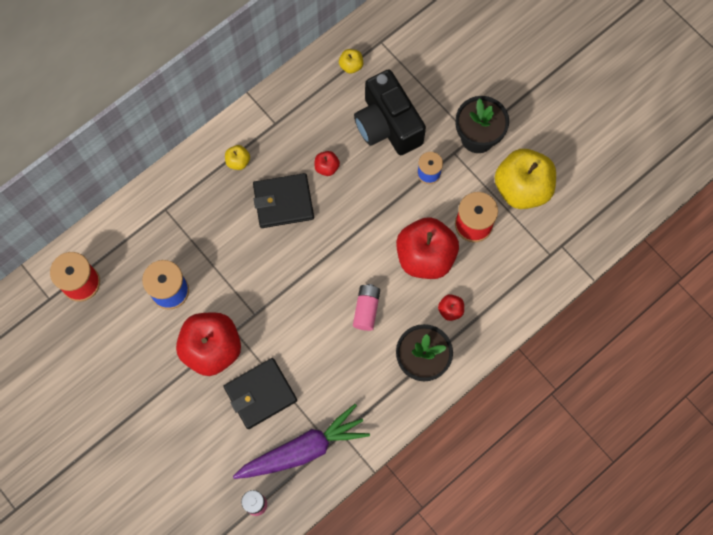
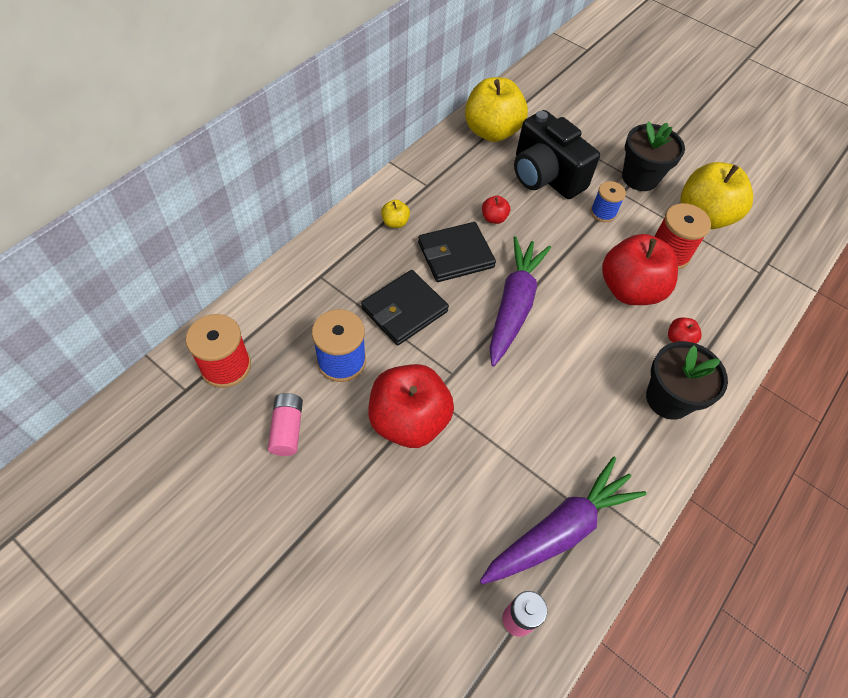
camera: 15 degrees left, 15 degrees down
(260, 394) = (484, 467): black wallet -> black wallet (404, 310)
(320, 258) = (514, 305): none -> purple carrot
(351, 66) = (491, 132): yellow apple -> yellow apple, size x2.37
(366, 309) = (584, 351): pink battery -> pink battery (287, 429)

